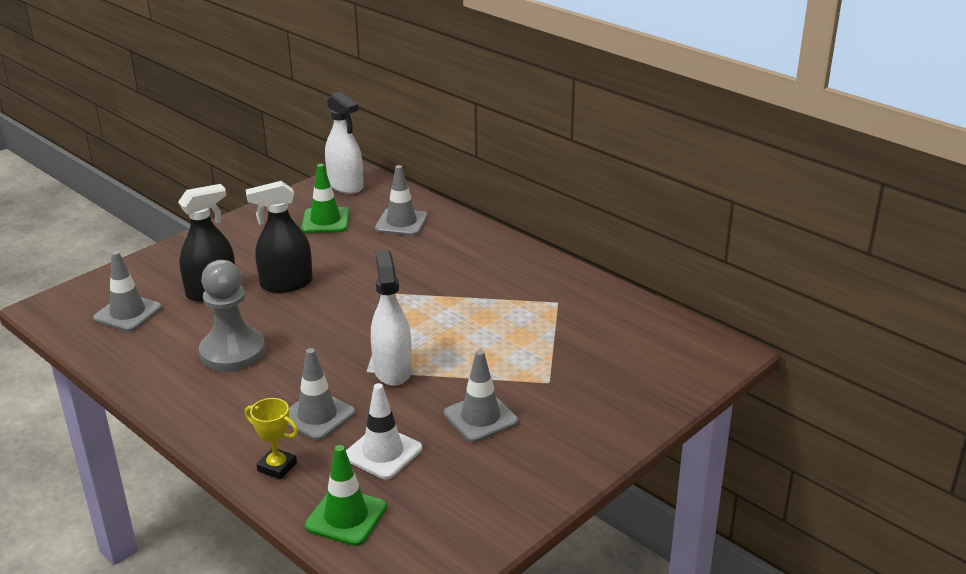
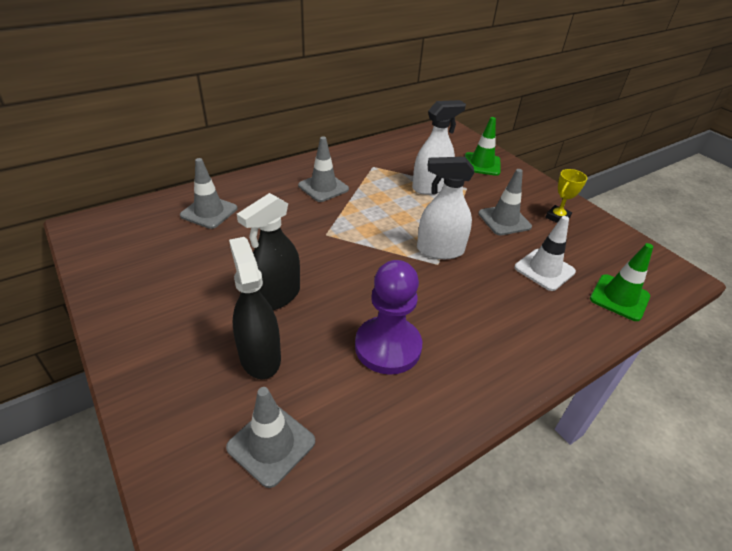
camera: 80 degrees left, 10 degrees up
(232, 352) = (388, 347): grey pawn -> purple pawn
(277, 467) = (565, 330): yellow trophy -> yellow trophy (557, 217)
(286, 284) = (276, 296): black spray bottle -> black spray bottle turned 45 degrees clockwise
(317, 416) = (497, 299): grey traffic cone -> grey traffic cone (323, 187)
(325, 221) = (167, 256): green traffic cone -> green traffic cone (481, 164)
(346, 185) = (103, 234): white spray bottle -> white spray bottle (430, 187)

